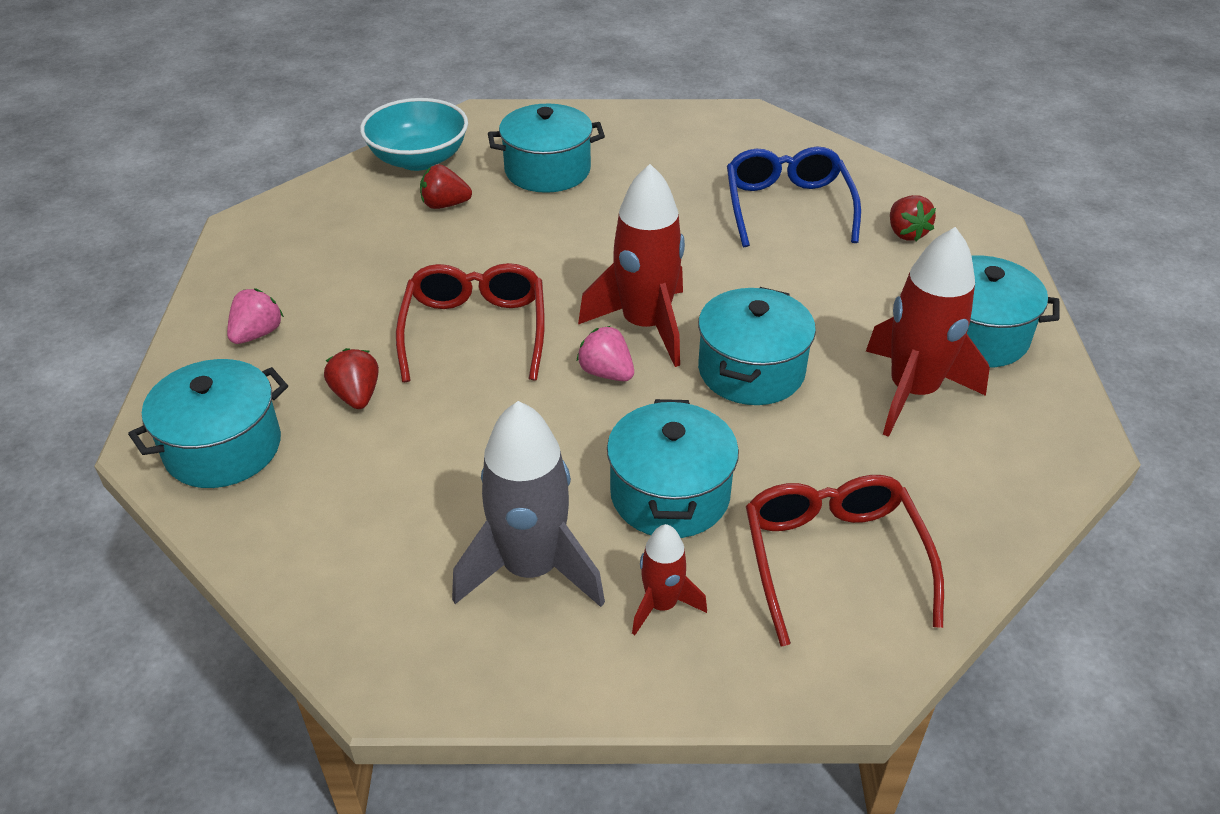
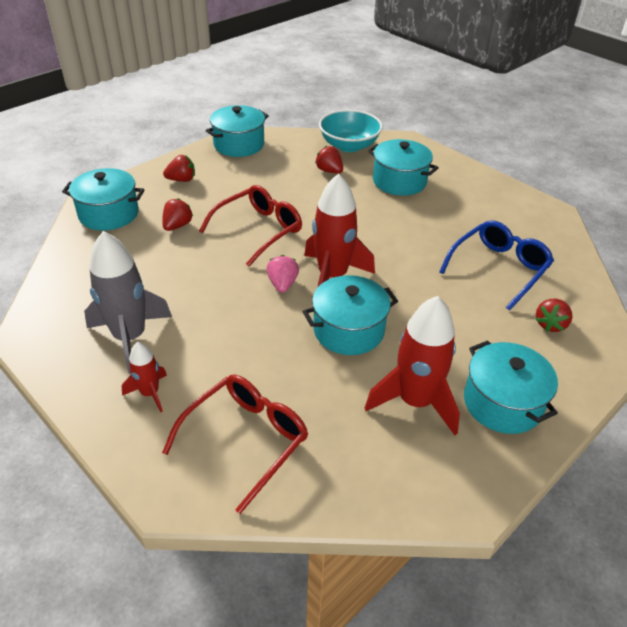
camera: 45 degrees right, 0 degrees up
(257, 334) = (181, 180): pink strawberry -> red strawberry
(670, 494) = (225, 353): turquoise pot -> turquoise pot (239, 145)

